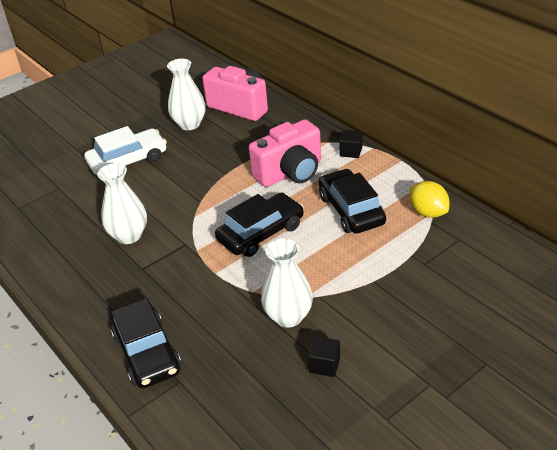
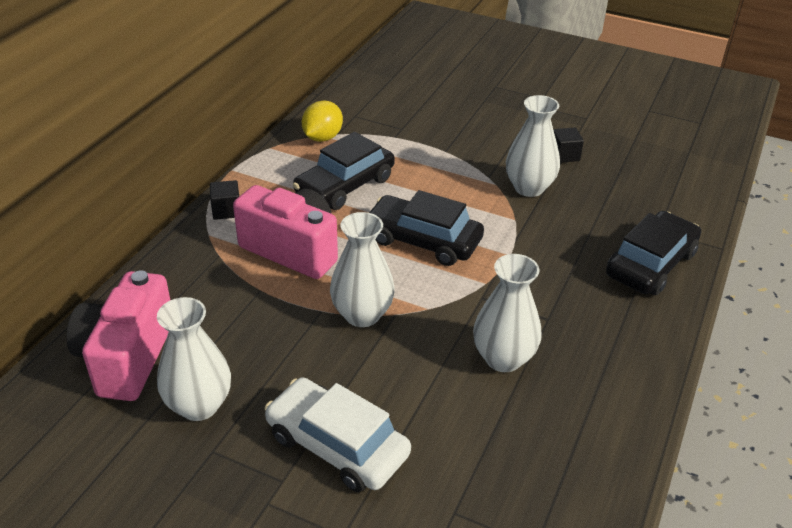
camera: 120 degrees left, 0 degrees up
(210, 188) = (362, 315): none -> white vase

